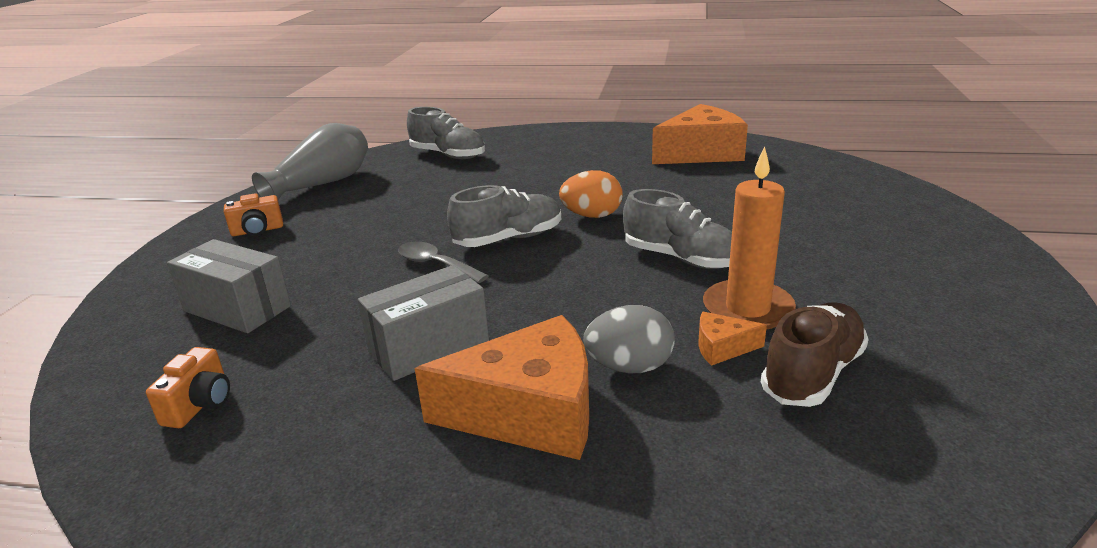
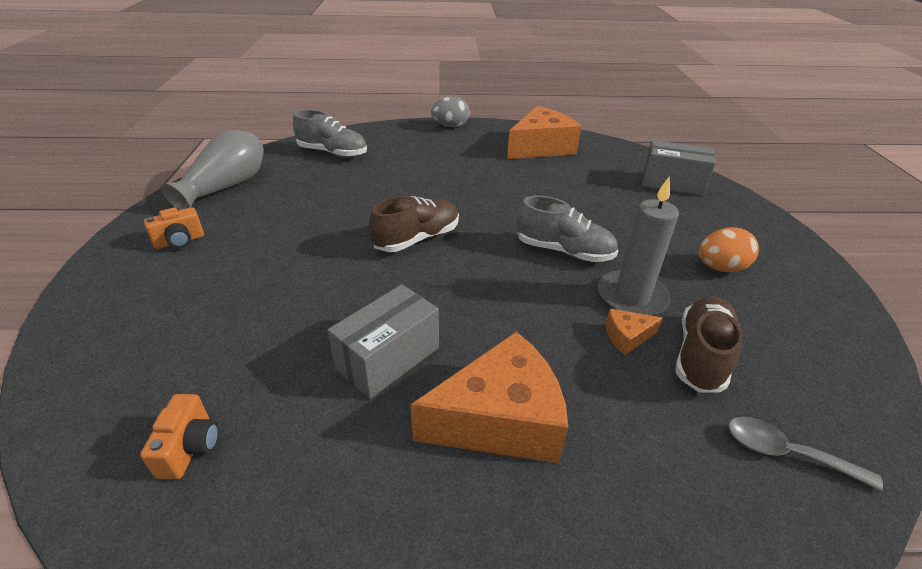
camera: 15 degrees left, 10 degrees up
(237, 309) = (190, 332): grey box -> grey box (672, 183)
(436, 264) = (363, 269): grey spoon -> grey spoon (786, 453)
(508, 239) = (417, 239): grey shoe -> brown shoe
(592, 216) = (478, 212): orange egg -> orange egg (720, 268)
(629, 367) = (563, 363): grey egg -> grey egg (450, 126)
(747, 309) = (631, 297): orange candle -> grey candle

